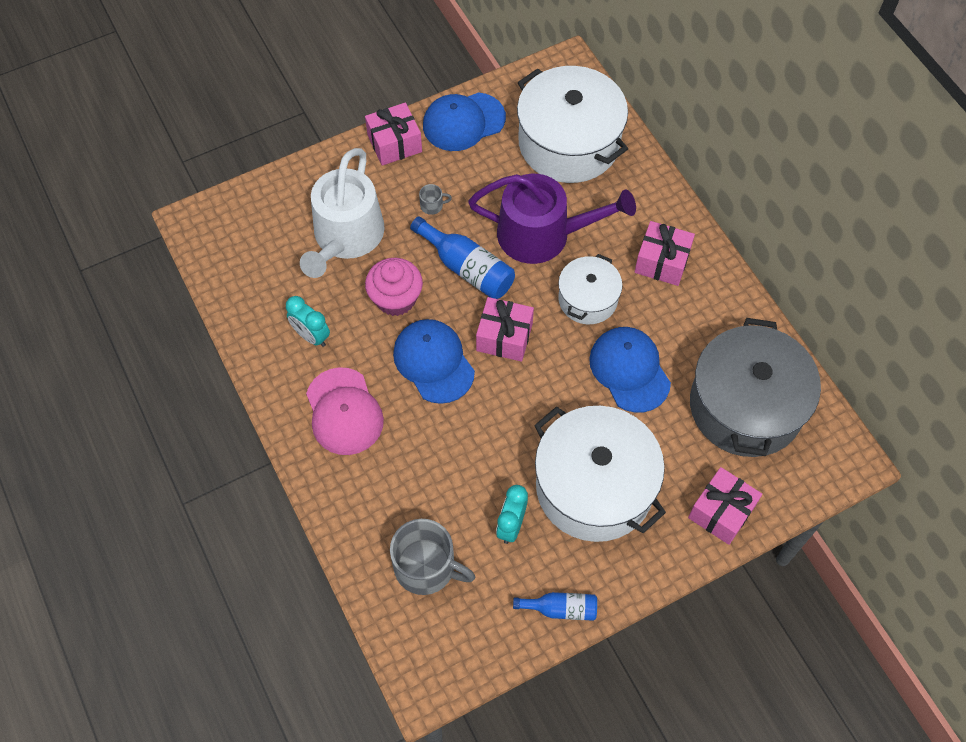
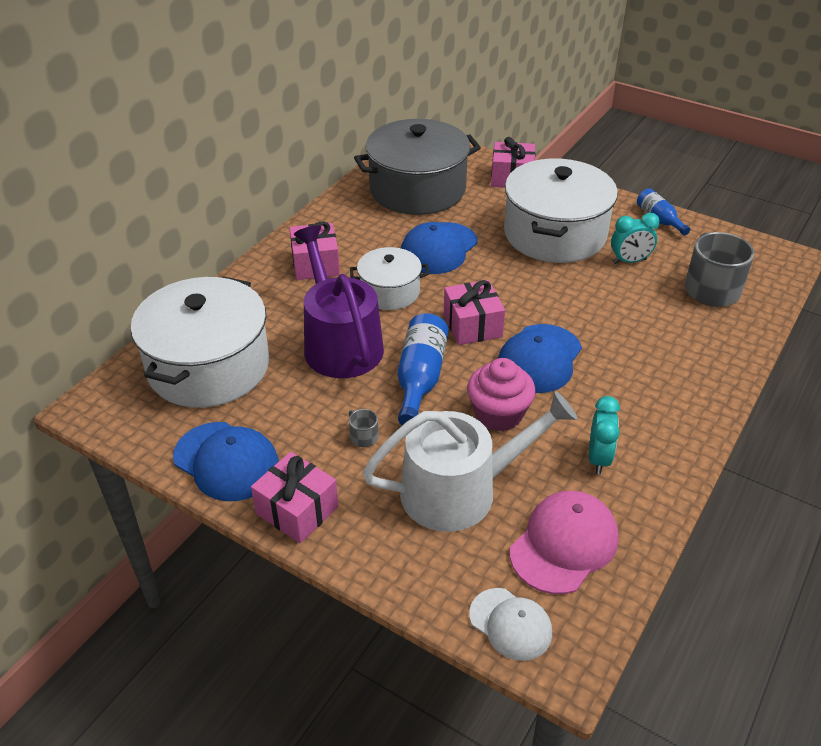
camera: 120 degrees left, 20 degrees down
(235, 211) = (510, 624): none -> white cap
(344, 411) = (646, 395): pink cap -> pink cap (564, 544)

